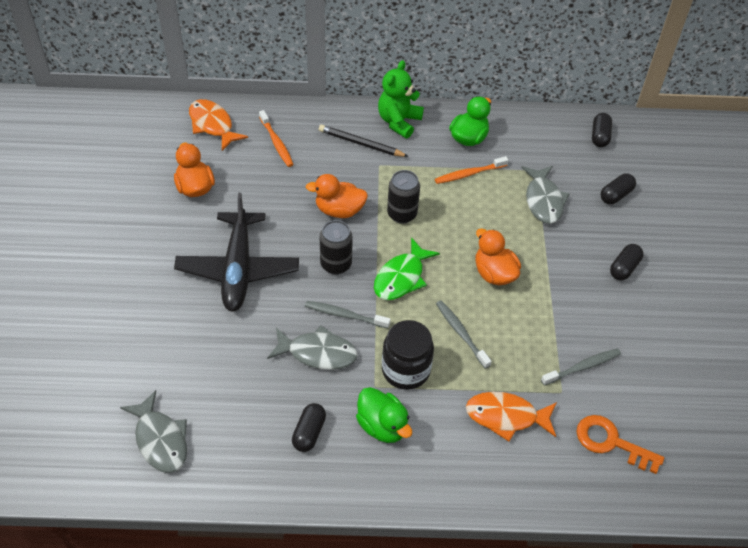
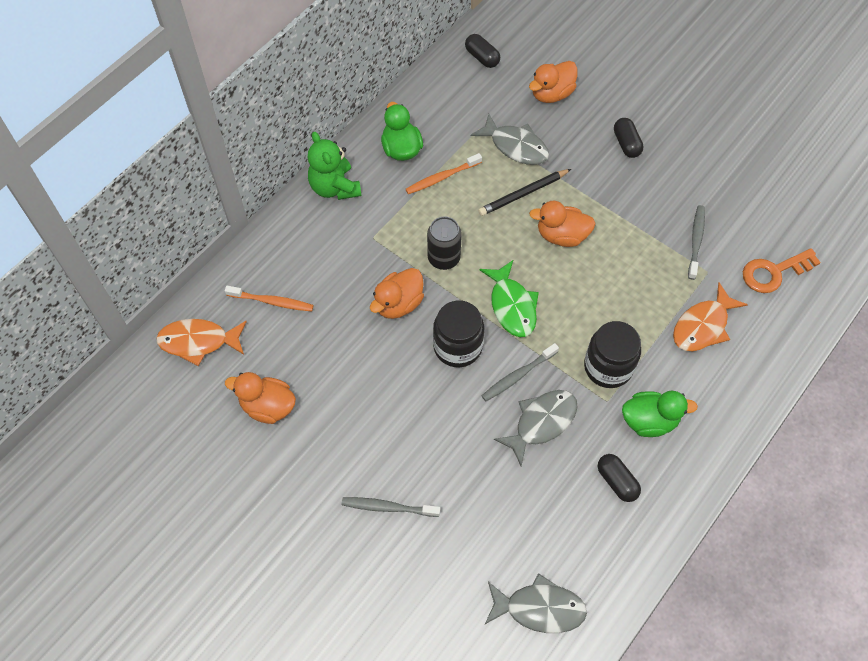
camera: 50 degrees left, 10 degrees up
(238, 269) = (399, 429): black plane -> none
(336, 264) = (457, 346): black can -> black jar
(361, 143) = (334, 234): black pencil -> black pencil (523, 194)
(461, 333) = (602, 301): grey toothbrush -> grey toothbrush (388, 507)
(469, 174) = (442, 177): orange toothbrush -> orange toothbrush turned 45 degrees clockwise
(616, 195) = (551, 94): black capsule -> orange duck

